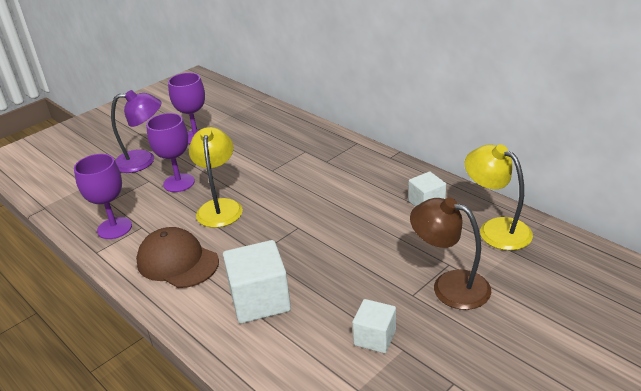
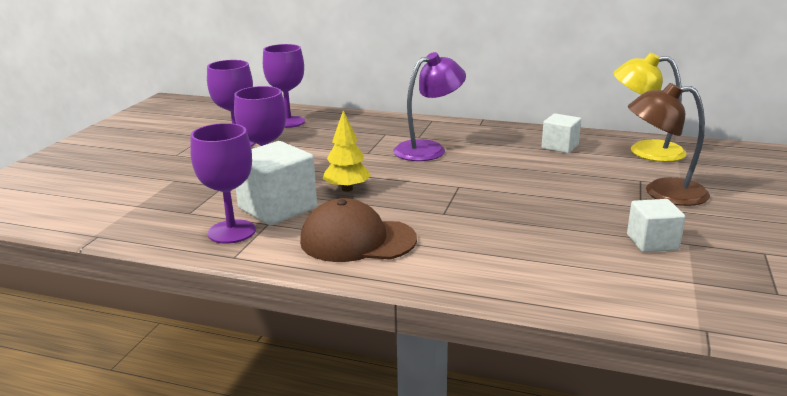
camera: 30 degrees left, 10 degrees down
(143, 161) = (192, 172): purple lamp -> purple lamp (428, 149)
(220, 207) = (347, 189): yellow lamp -> yellow tree
(250, 120) = (288, 122): none -> purple goblet
(260, 300) = (499, 246): white cube -> white cube (277, 208)

